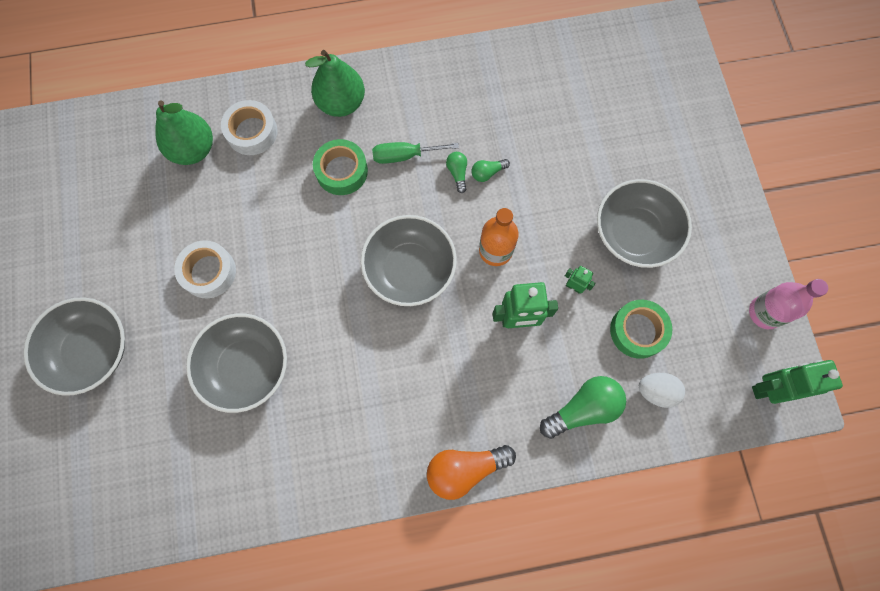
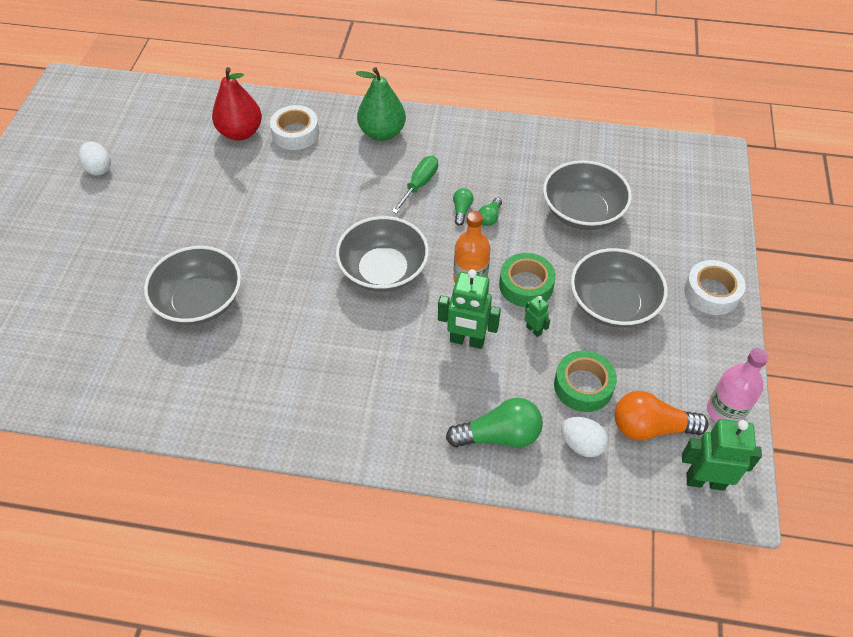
camera: 20 degrees right, 20 degrees down
(62, 244) = (99, 168): none -> white egg
(91, 351) = (78, 250): grey bowl -> grey bowl (582, 212)
(193, 149) = (240, 132): green pear -> red pear
(208, 272) = (206, 221): white tape -> white tape (711, 292)
(341, 171) = (358, 181): green tape -> green tape (526, 285)
(404, 155) = (419, 184): green screwdriver -> green screwdriver turned 105 degrees clockwise
(465, 469) = (358, 449): orange light bulb -> orange light bulb (650, 427)
(487, 173) = (489, 217): green light bulb -> green light bulb turned 60 degrees counterclockwise

